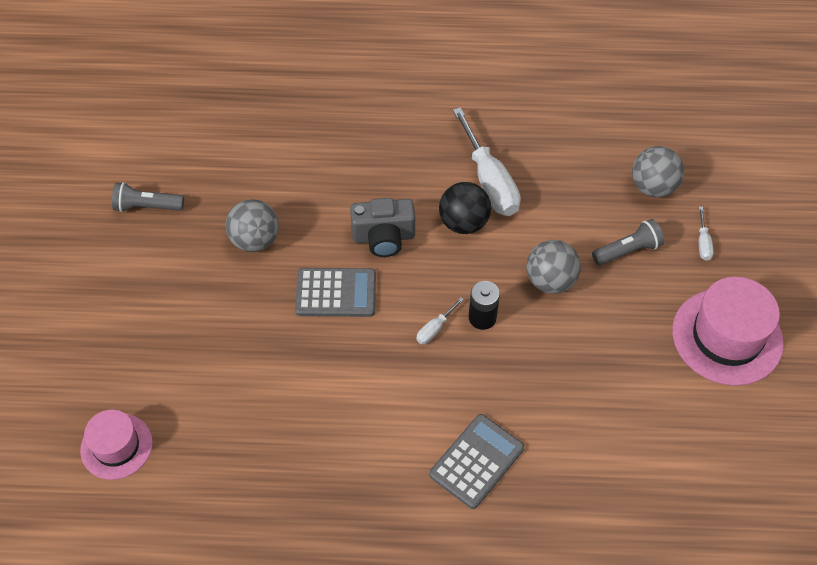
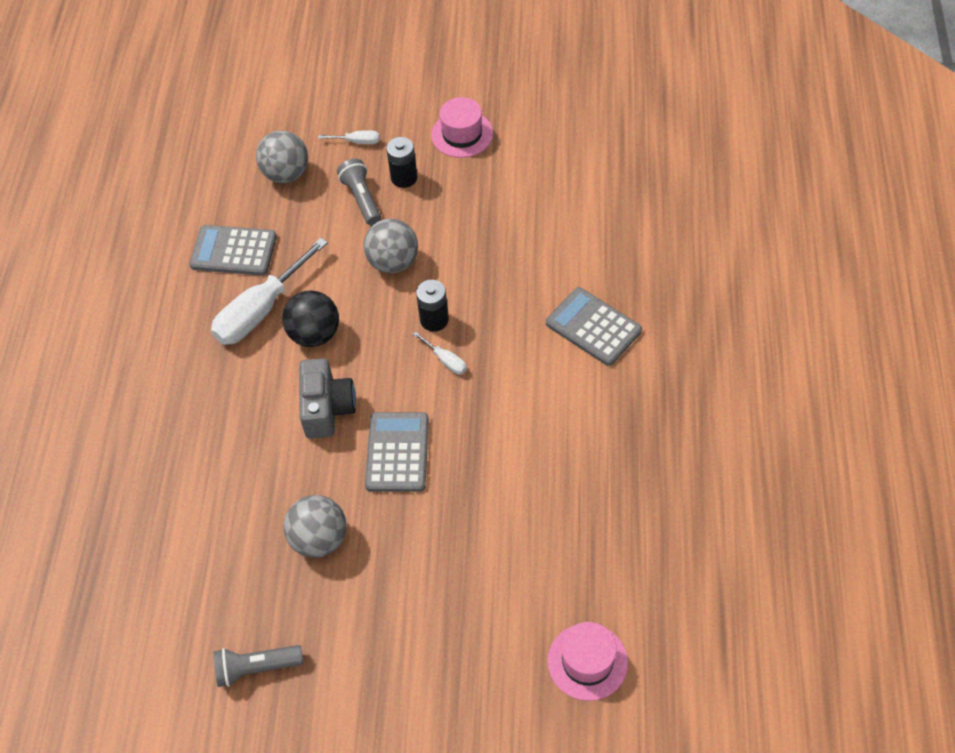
camera: 85 degrees left, 0 degrees up
(147, 207) = (256, 668): grey flashlight -> grey flashlight turned 75 degrees clockwise
(489, 181) = (261, 310): white screwdriver -> white screwdriver turned 150 degrees clockwise
(555, 155) = (234, 251): none -> grey calculator
(659, 285) = (404, 178): none -> black battery
(727, 337) = (462, 134): pink hat -> pink hat, size x0.61

